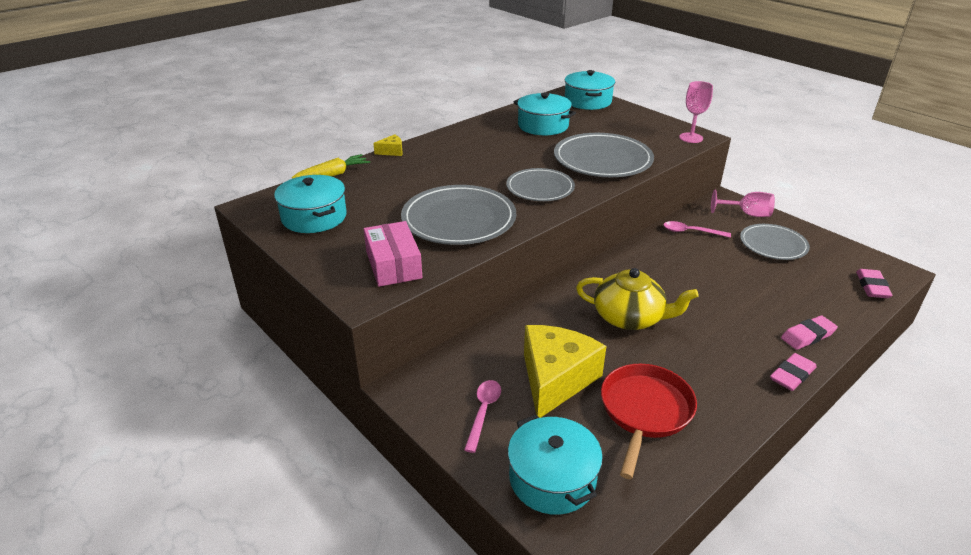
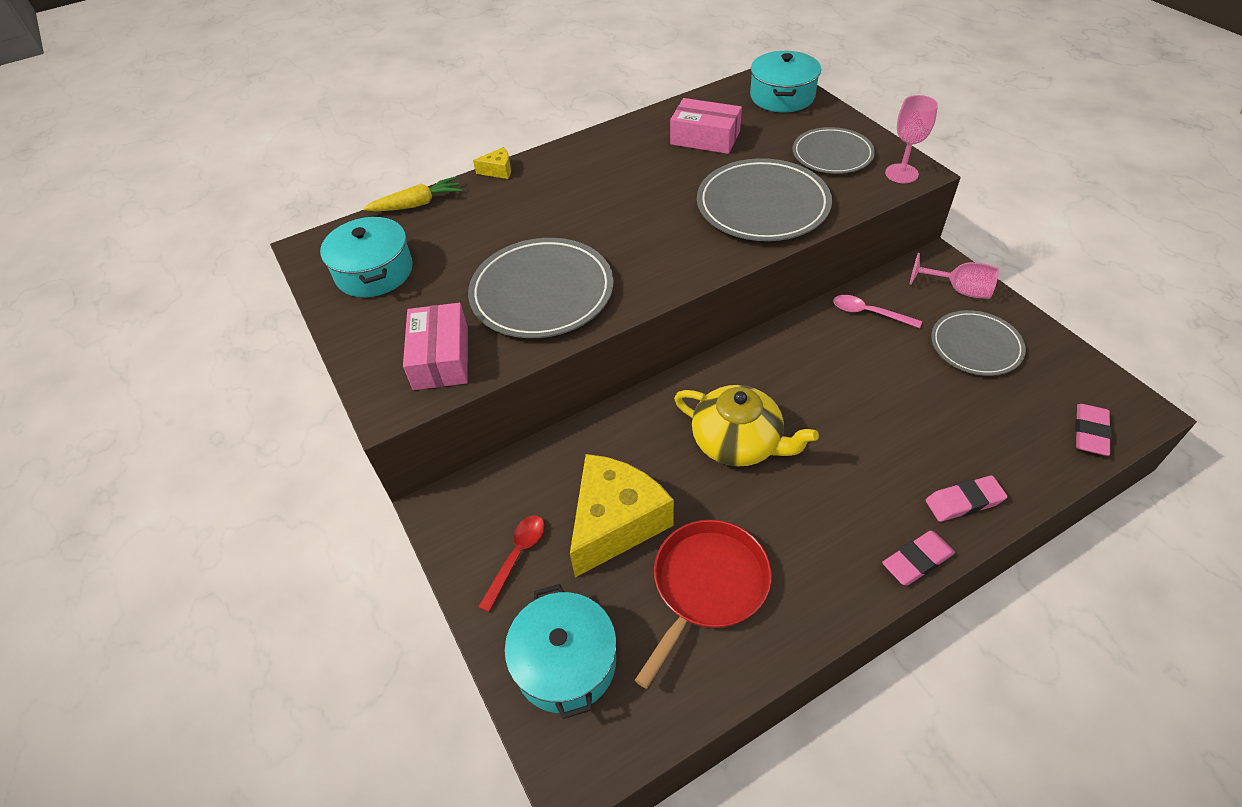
camera: 15 degrees right, 15 degrees up
(483, 412) = (517, 557): pink spoon -> red spoon
(540, 188) = (662, 248): grey plate -> grey plate (832, 154)
(543, 126) = (705, 138): turquoise pot -> pink box

